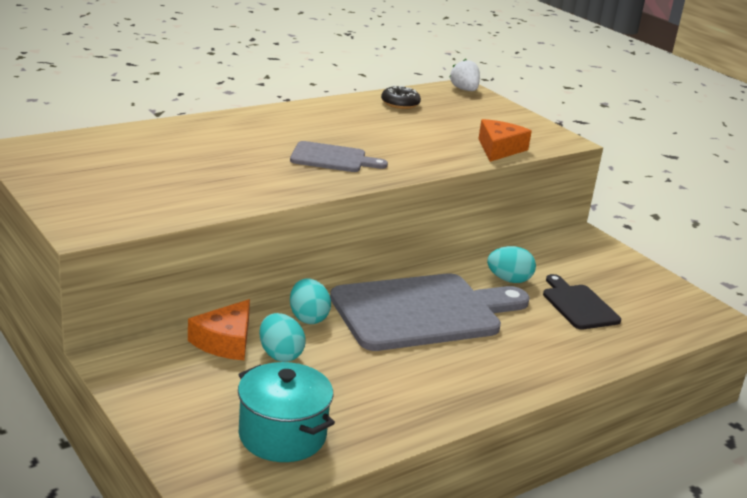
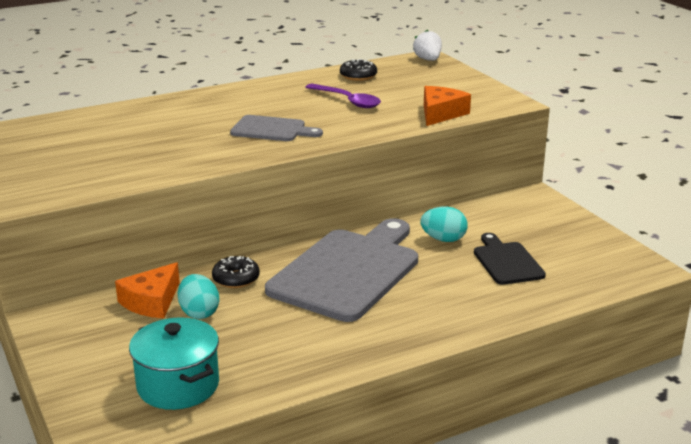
camera: 10 degrees right, 0 degrees up
(308, 318) = (236, 279): turquoise egg -> black donut
(399, 130) = (347, 101): none -> purple spoon
(423, 312) = (348, 271): grey cutting board -> grey cutting board turned 45 degrees counterclockwise

